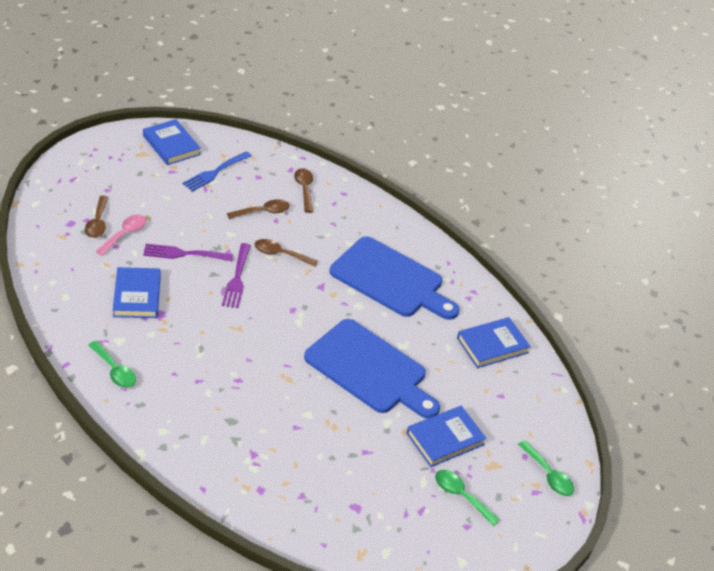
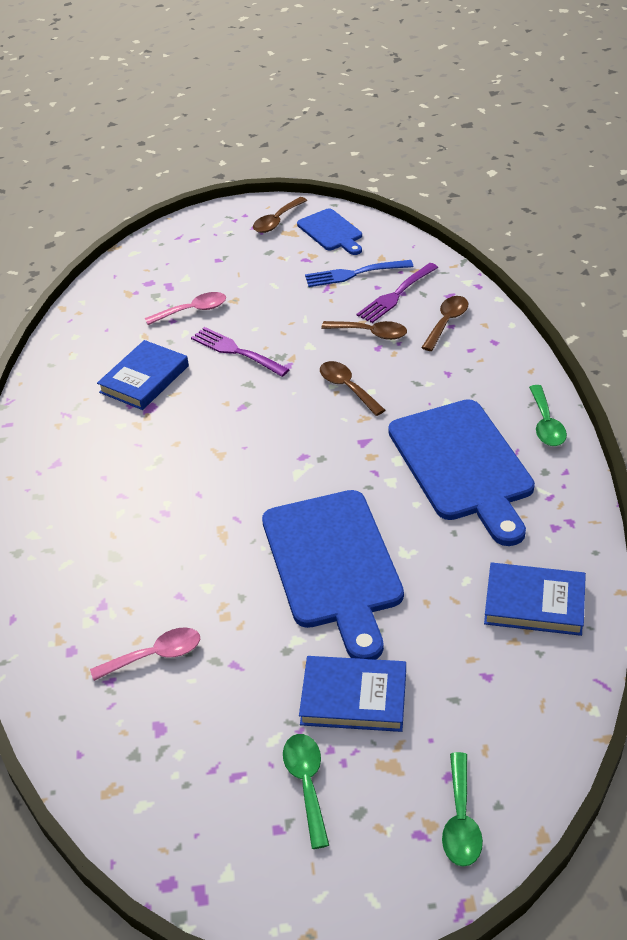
camera: 45 degrees right, 0 degrees up
(97, 223) = (176, 290): brown spoon -> brown spoon (277, 221)
(114, 370) = (47, 449): green spoon -> green spoon (546, 424)
(171, 145) = (331, 232): blue book -> blue cutting board
(237, 278) = (270, 397): purple fork -> purple fork (396, 295)
(315, 468) = (155, 656): none -> pink spoon

